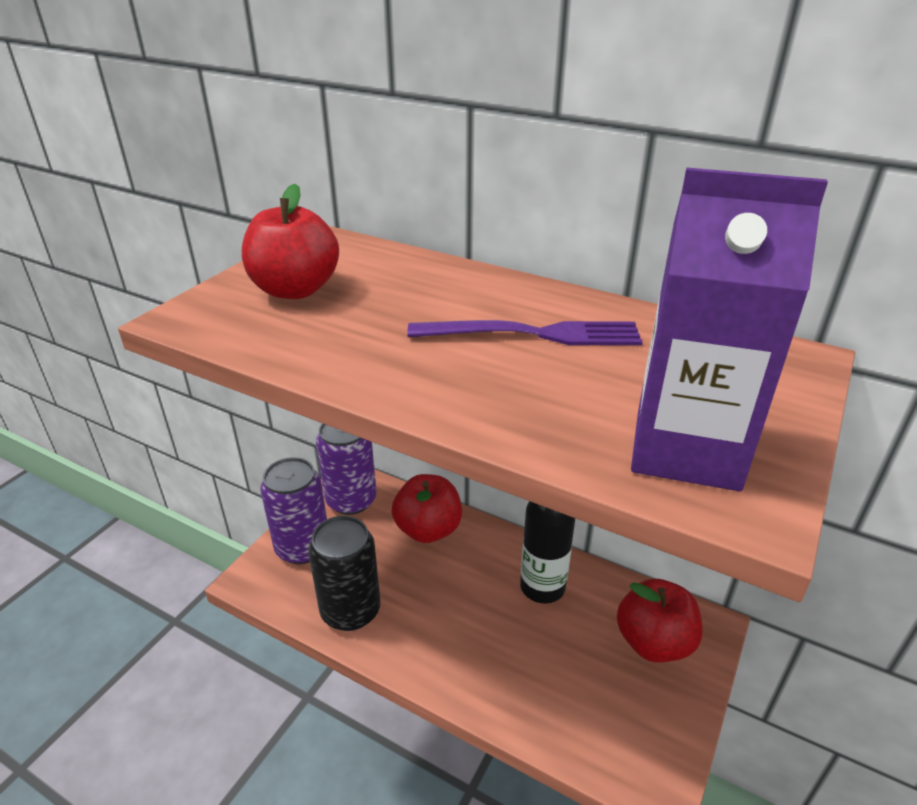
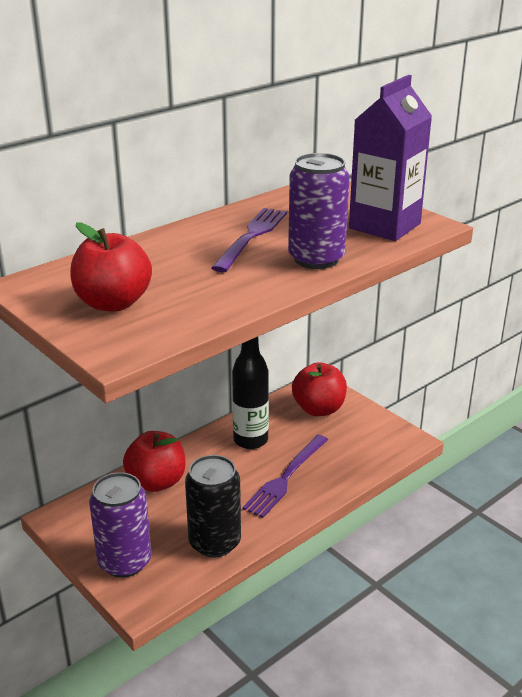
camera: 70 degrees left, 5 degrees down
(351, 500) = (87, 521): purple can -> purple can (316, 259)
(489, 645) = (286, 477): none -> purple fork

